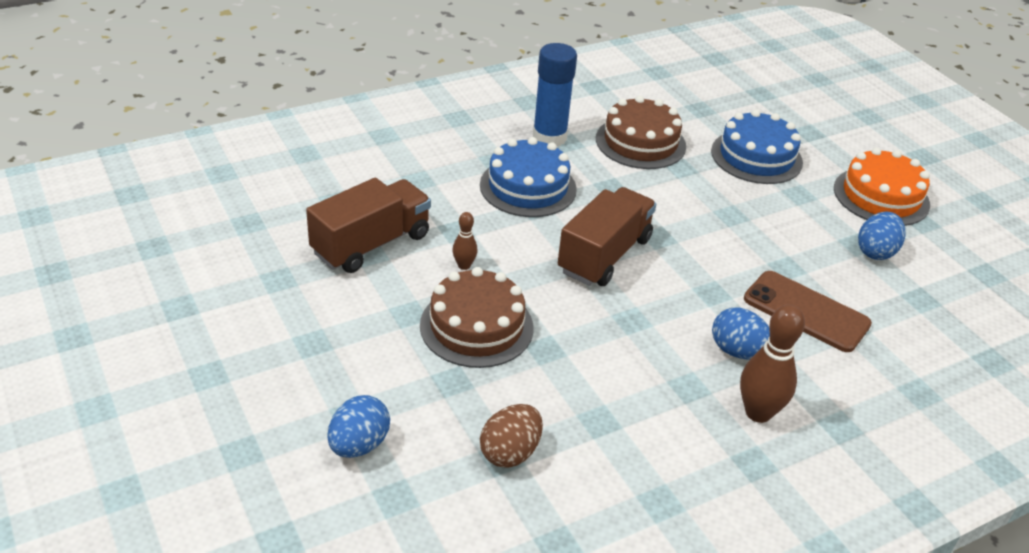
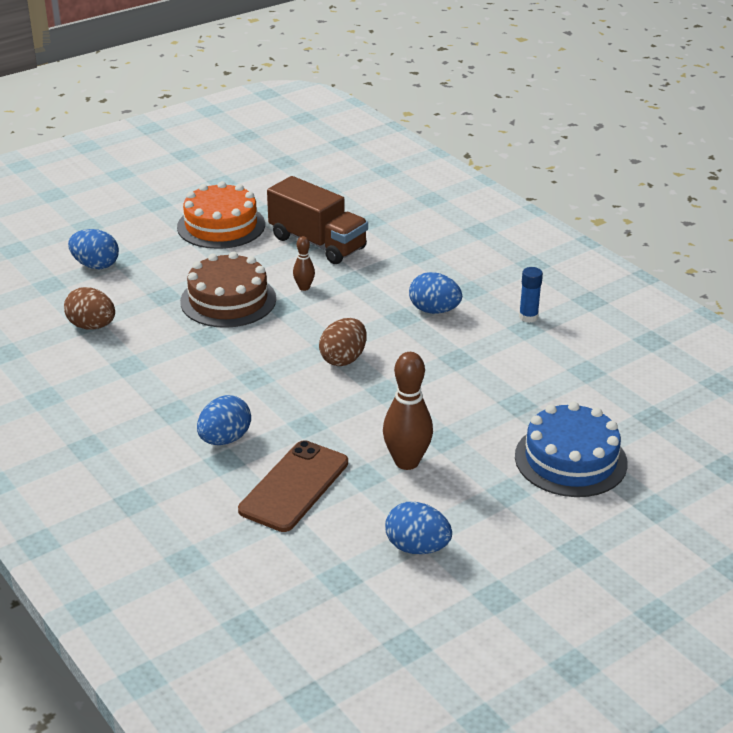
camera: 85 degrees right, 5 degrees down
(528, 187) = (434, 310): blue cake -> blue egg
(549, 137) = (528, 317): blue glue stick -> blue glue stick, size x0.52
(604, 255) = (343, 359): brown truck -> brown egg
(640, 142) = (552, 375): brown cake -> none
(758, 412) = (146, 450): brown bowling pin -> brown bowling pin (406, 462)
(881, 196) = (536, 562): orange cake -> orange cake (221, 226)

